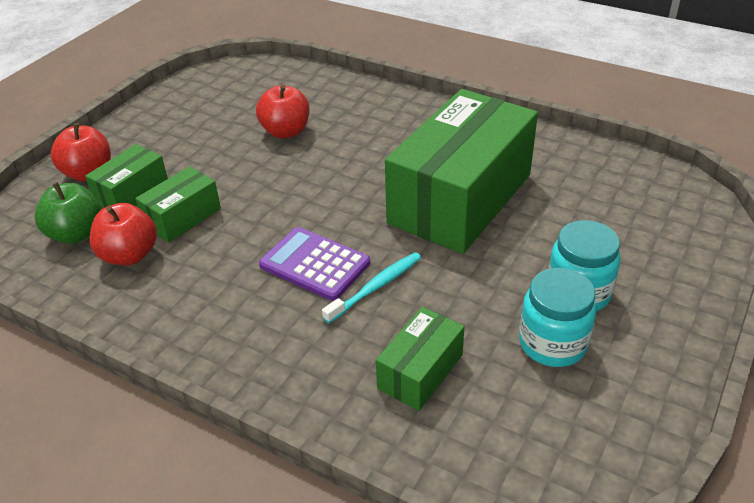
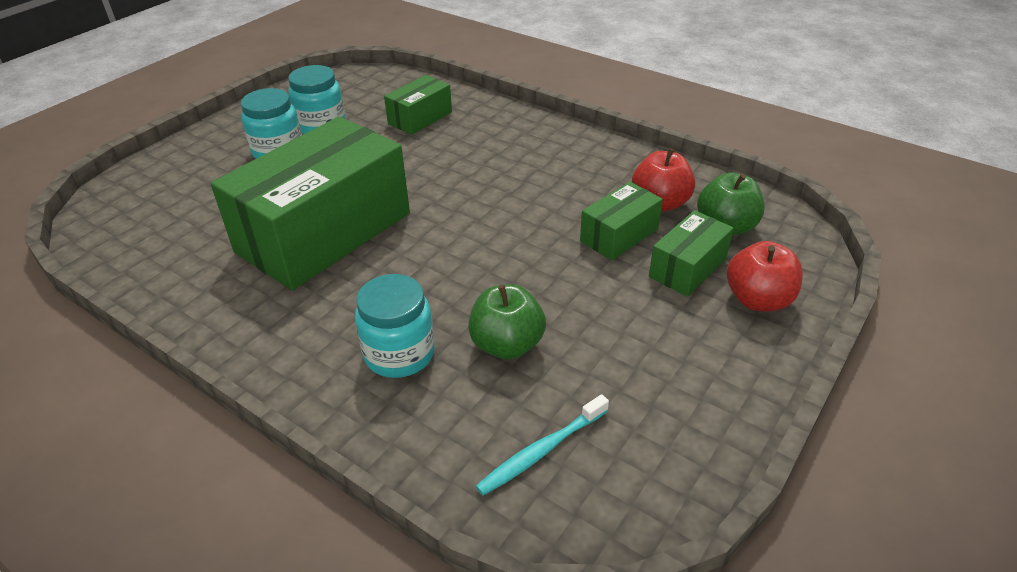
camera: 175 degrees left, 0 degrees up
(285, 131) = (507, 345): red apple -> green apple
(314, 264) = (485, 184): purple calculator -> none
(359, 121) = (399, 354): none -> turquoise jar
(375, 287) = (436, 165): turquoise toothbrush -> turquoise toothbrush (542, 451)

